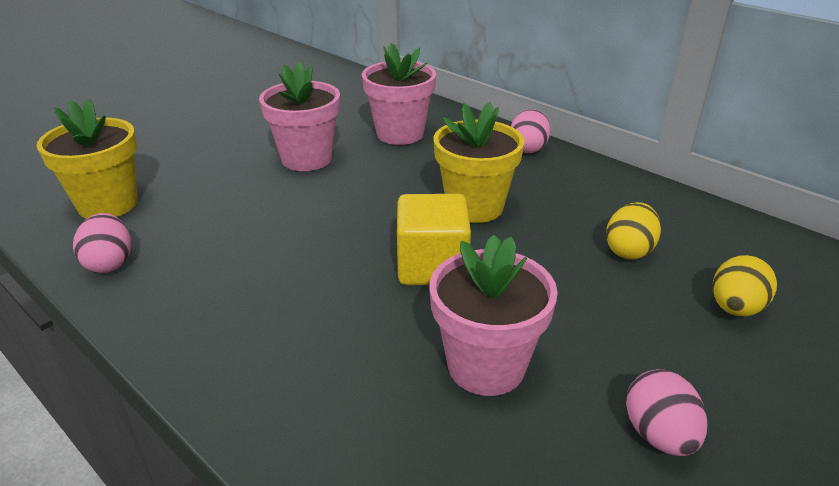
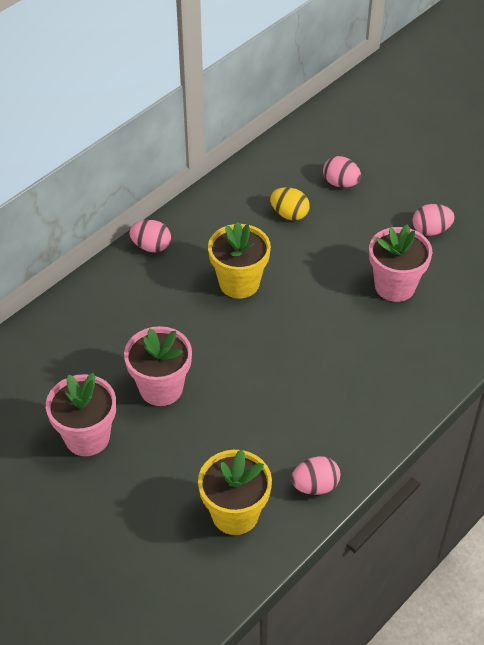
camera: 90 degrees left, 15 degrees up
(400, 134) = (118, 326): pink flower pot -> pink flower pot (87, 437)
(432, 266) = (310, 307): yellow cube -> none
(735, 308) = (340, 183): yellow egg -> pink egg

